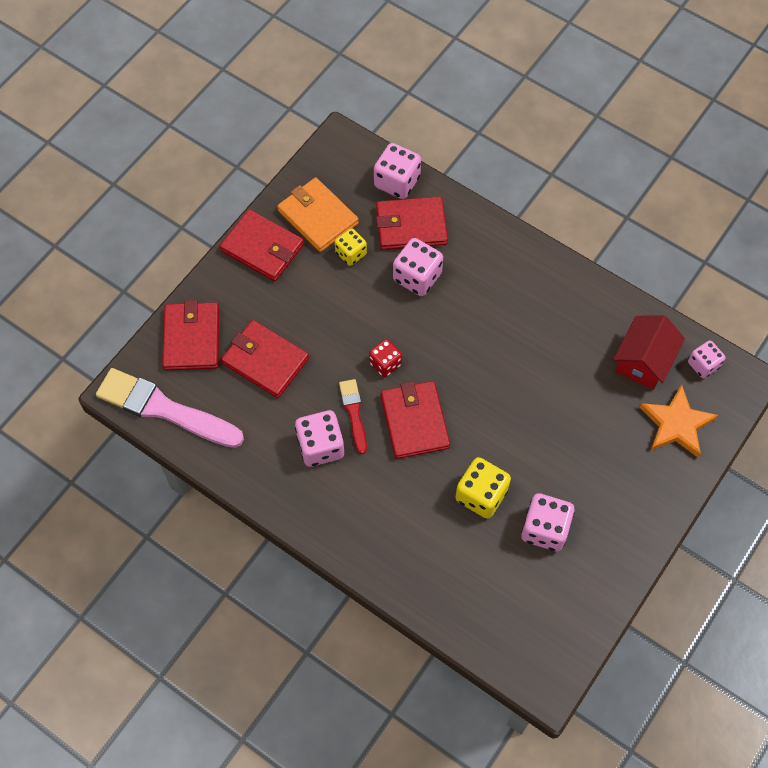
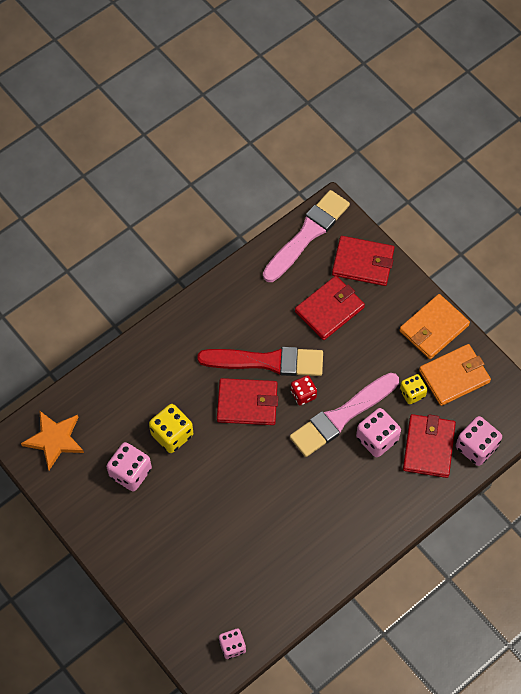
camera: 105 degrees right, 0 degrees up
(262, 248) = (433, 328): red wallet -> orange wallet
(320, 446) = (246, 332): pink dice -> none
(354, 413) = (267, 361): red brush -> red brush, size x1.96
(401, 318) = (341, 416): none -> pink brush
(643, 361) = (250, 597): red house -> none
(676, 424) = (186, 604): orange star -> orange star (55, 440)

